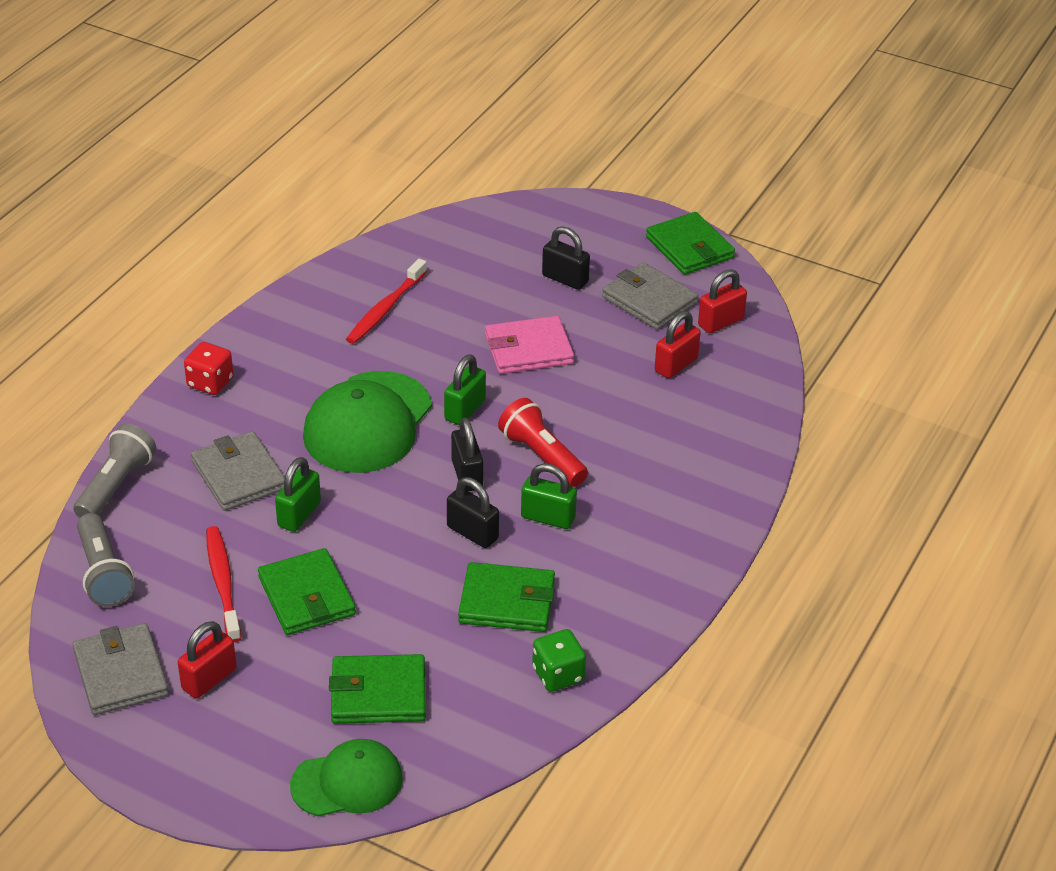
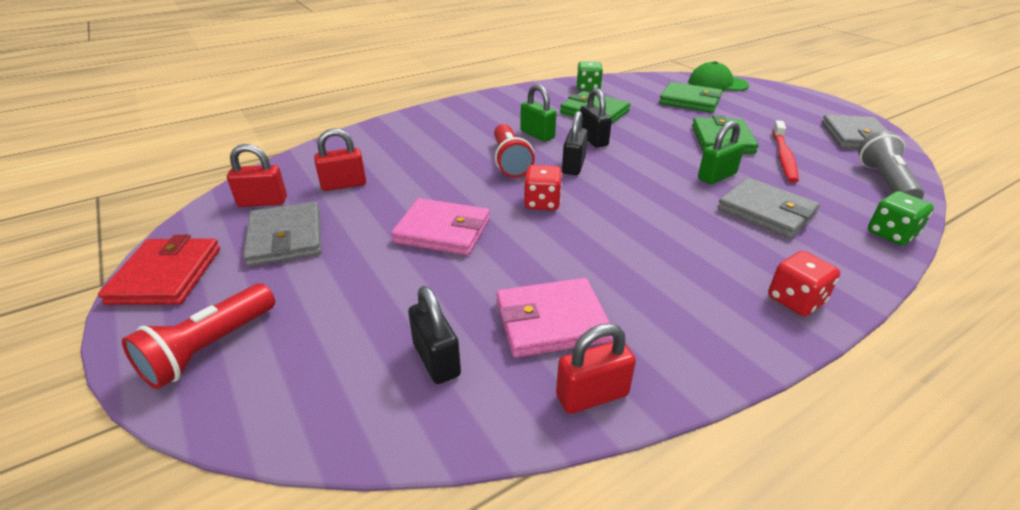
camera: 150 degrees left, 5 degrees down
(116, 485) = (891, 234): grey flashlight -> green dice
(209, 679) = (794, 124): red padlock -> red padlock (592, 395)
(239, 475) = (766, 211): grey wallet -> grey wallet turned 45 degrees counterclockwise
(368, 423) = (633, 217): green cap -> none
(385, 309) = (551, 321): red toothbrush -> pink wallet
(465, 410) = (542, 203): green padlock -> red dice
(565, 279) = (328, 286): black padlock -> black padlock (436, 359)
(588, 224) = (209, 348): none -> red flashlight
(689, 247) = (166, 275): green wallet -> red wallet

